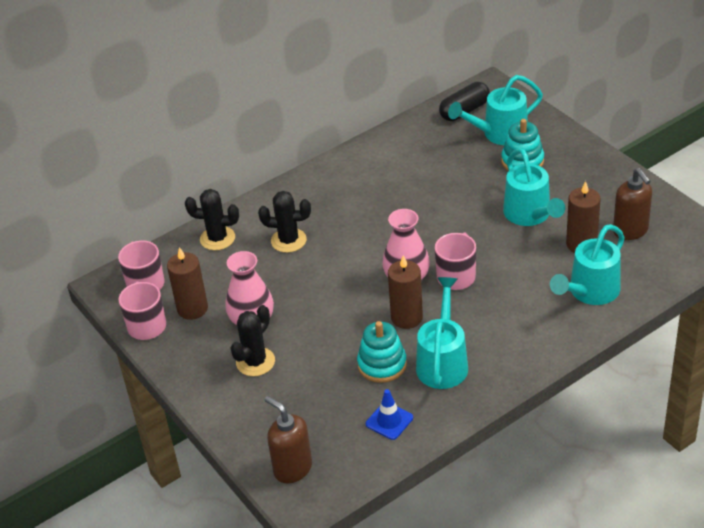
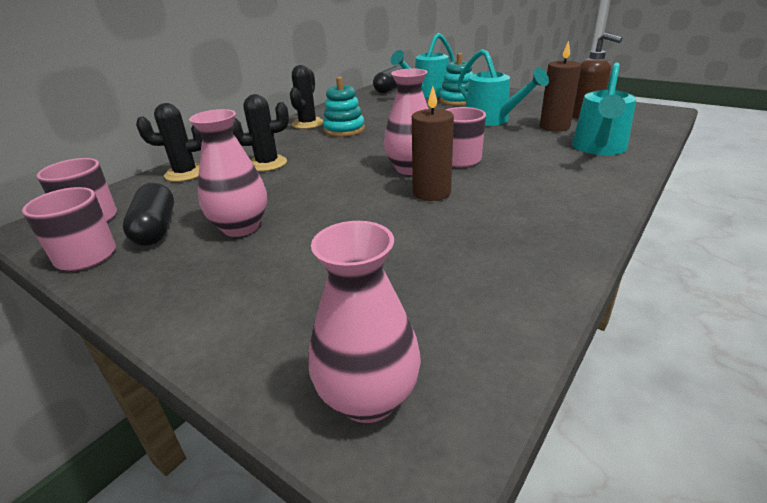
camera: 20 degrees left, 10 degrees down
(192, 309) = (156, 229): brown candle -> black capsule
(255, 362) = (254, 263): black cactus -> black cactus (308, 124)
(292, 468) = (368, 398): brown soap dispenser -> pink vase
(382, 364) = (432, 234): turquoise stacking toy -> turquoise stacking toy (344, 130)
(389, 421) = (487, 290): blue traffic cone -> none
(443, 361) = (505, 218): turquoise watering can -> none

